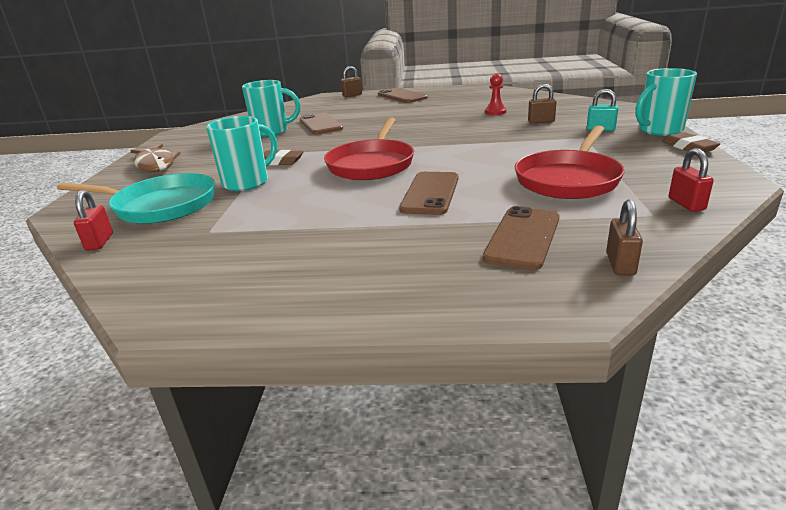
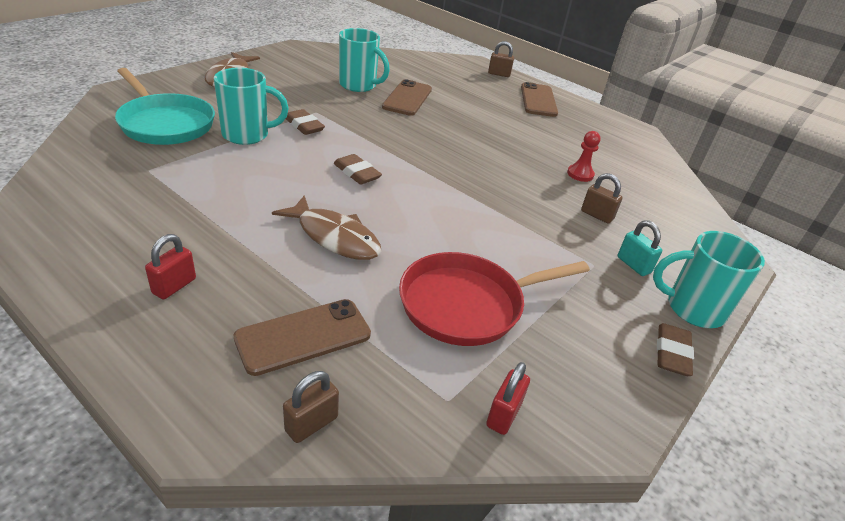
camera: 30 degrees right, 10 degrees up
(100, 242) = (86, 136): red padlock -> red padlock (174, 286)
(372, 164) = (357, 173): red pan -> brown eraser
(430, 193) = (334, 237): brown phone -> brown fish

